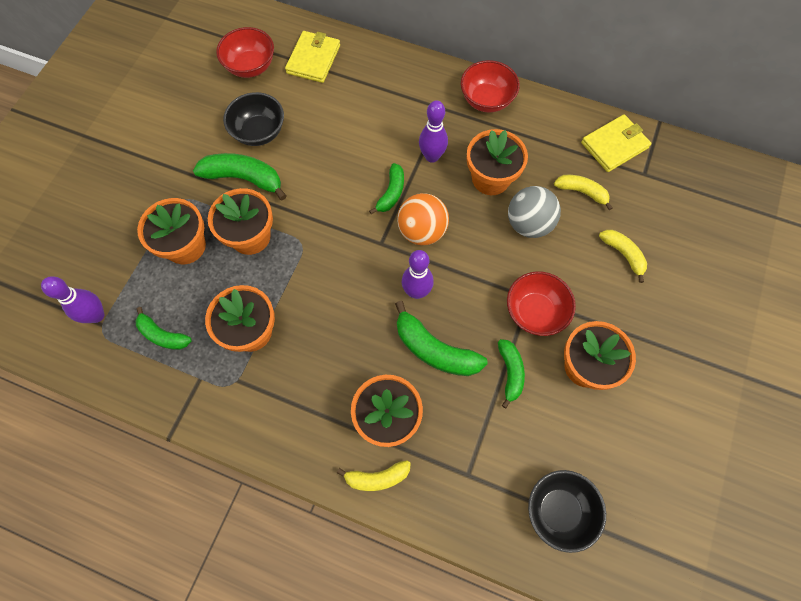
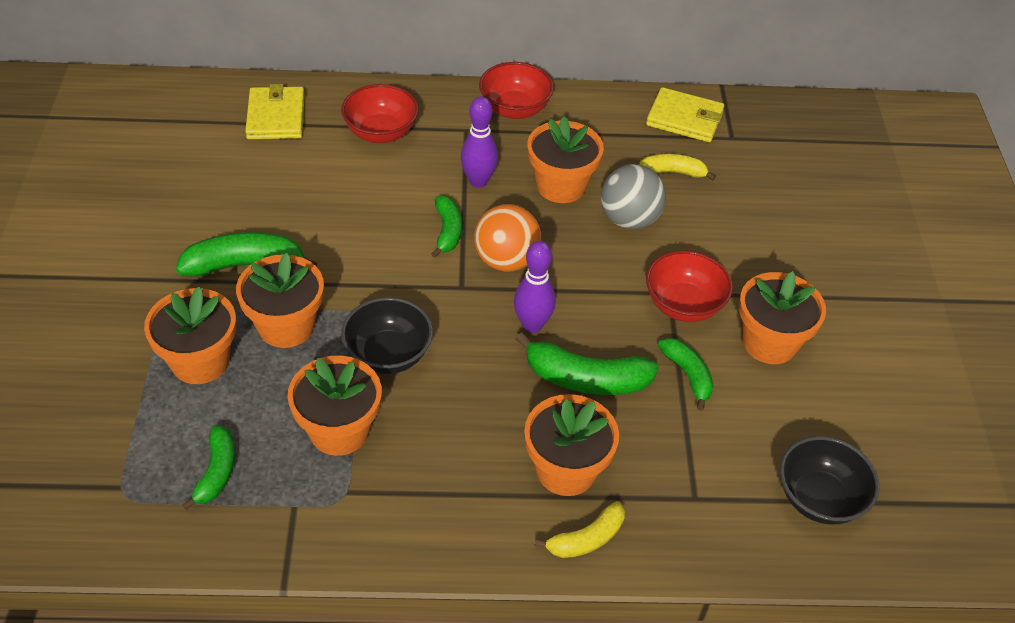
camera: 25 degrees left, 20 degrees down
(96, 315) = (107, 478): purple bowling pin -> none
(163, 335) = (217, 472): green banana -> green banana turned 90 degrees counterclockwise
(250, 66) = (194, 143): red bowl -> red bowl (381, 133)
(259, 132) = (241, 210): black bowl -> black bowl (388, 355)
(614, 145) = (684, 118): yellow wallet -> yellow wallet turned 75 degrees clockwise
(623, 254) = (751, 221): yellow banana -> none

